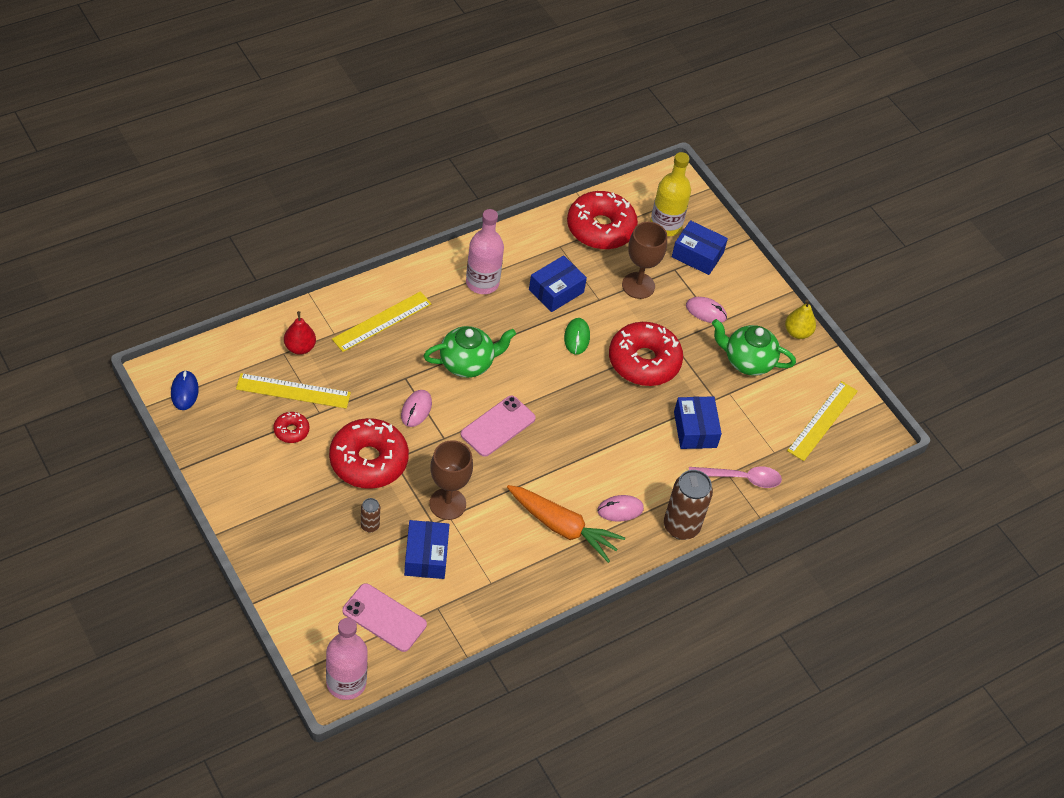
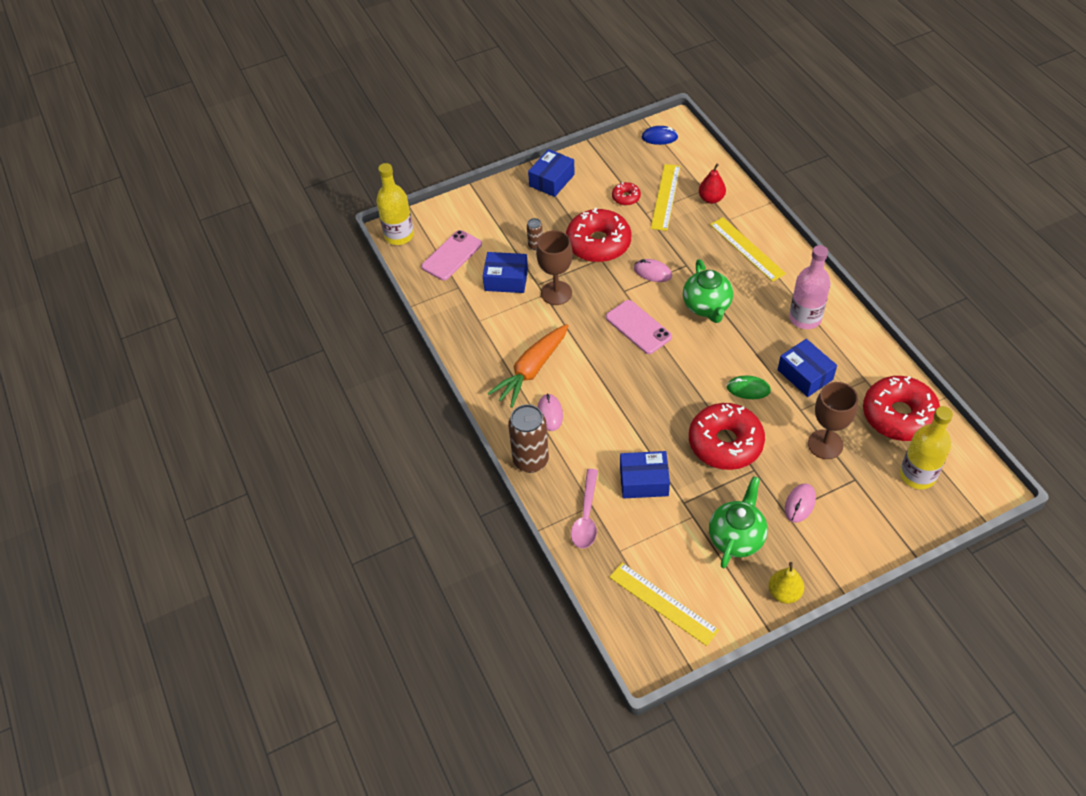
camera: 105 degrees right, 0 degrees up
(346, 683) = (399, 235): pink bottle -> yellow bottle
(697, 255) = (880, 502): blue box -> blue box (552, 180)

